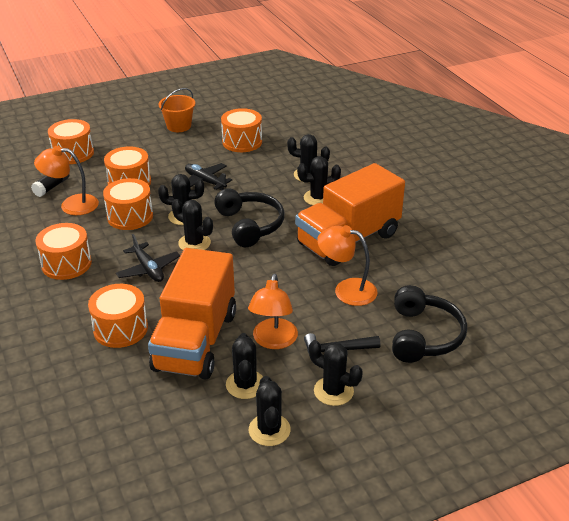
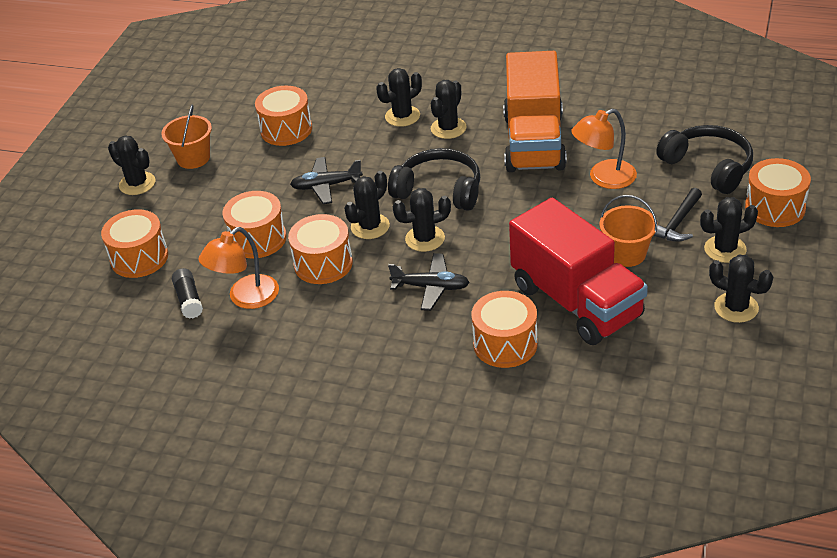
camera: 45 degrees left, 5 degrees up
(66, 264) = (353, 342): orange drum -> orange drum (775, 207)
(196, 341) = (576, 301): orange truck -> red truck
(245, 384) = (666, 296): black cactus -> black cactus (137, 184)
(273, 341) = (626, 254): orange lamp -> orange bucket

